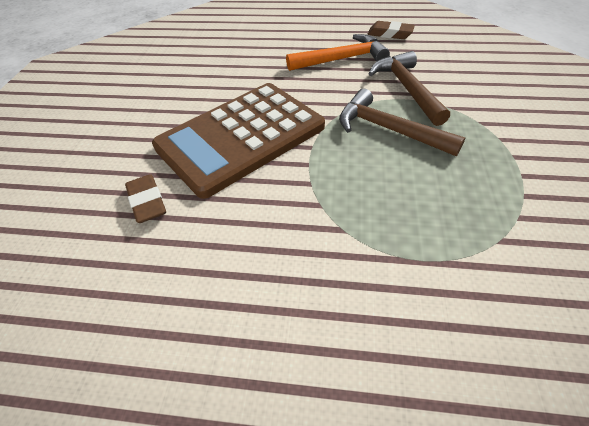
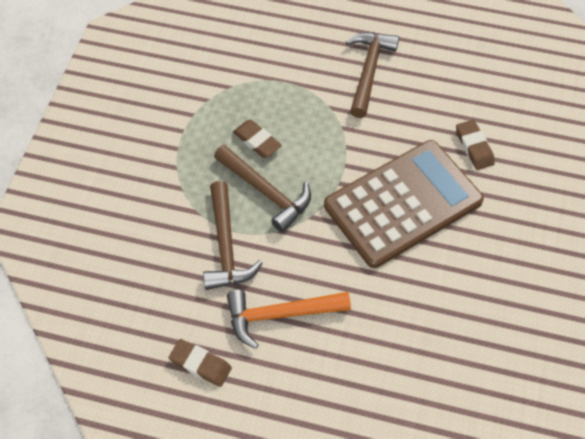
camera: 175 degrees left, 10 degrees up
(292, 297) = (369, 71): none -> brown hammer
(423, 174) = (257, 141): none -> brown eraser

